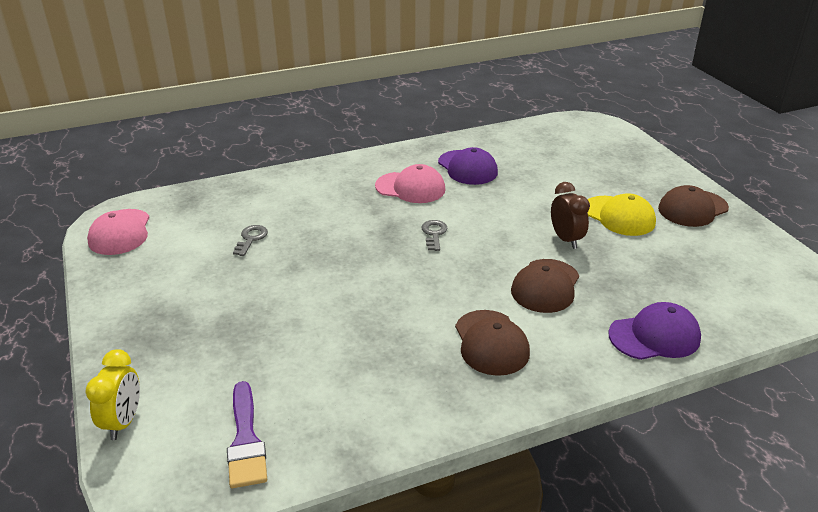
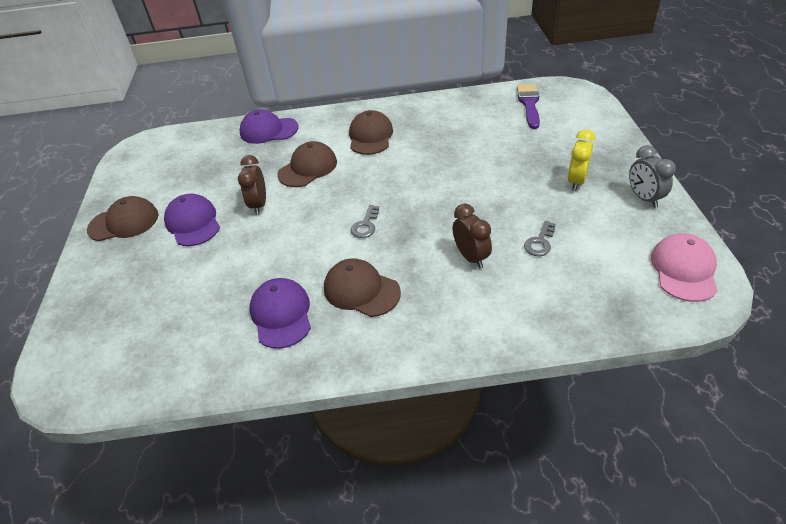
camera: 160 degrees left, 10 degrees up
(123, 422) = (604, 117): yellow clock -> yellow clock (576, 181)
(124, 294) = (644, 198): none -> grey clock
(318, 220) = (471, 257): none -> brown clock
(410, 188) = (361, 290): pink cap -> brown cap
(618, 216) = (193, 223): yellow cap -> purple cap

